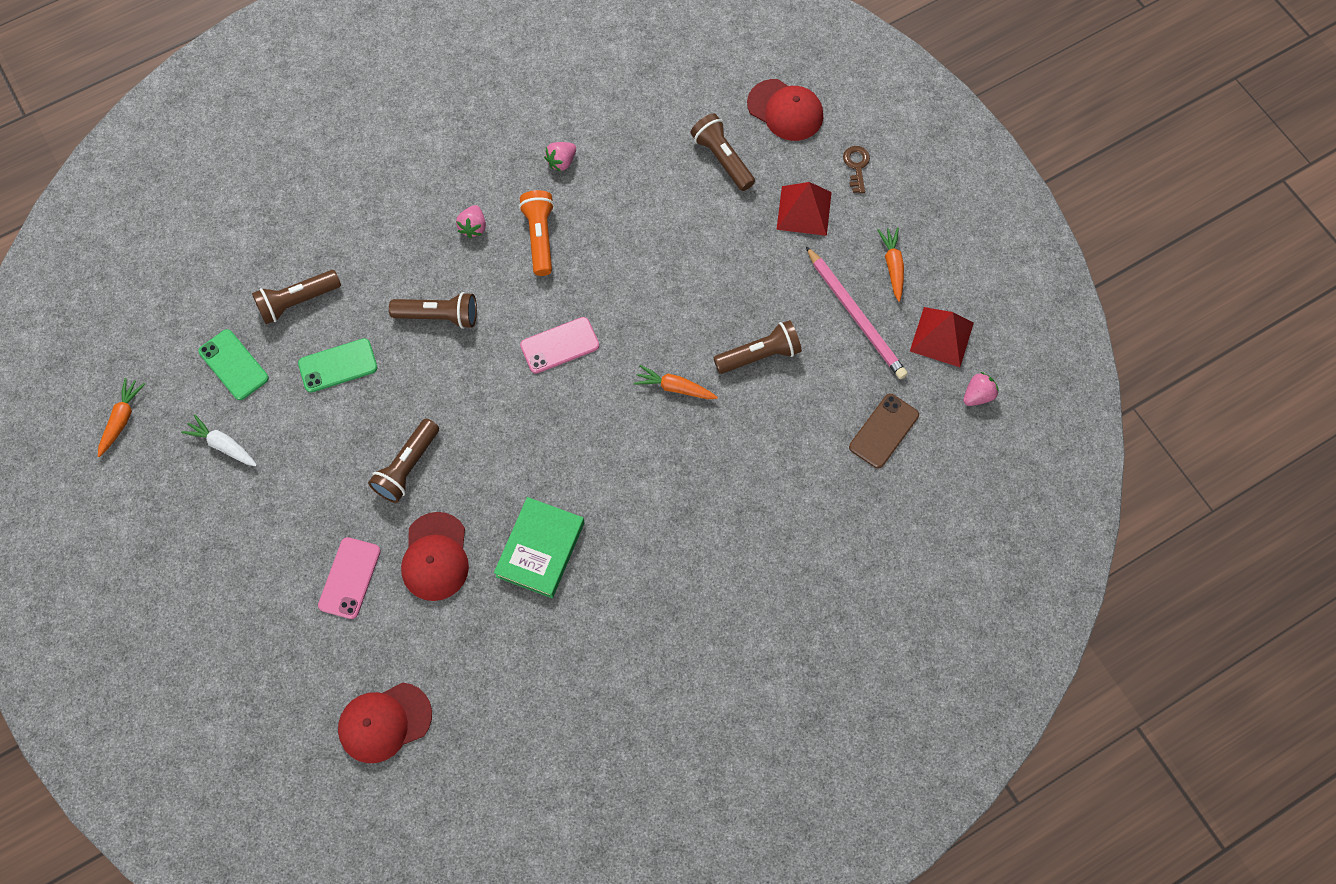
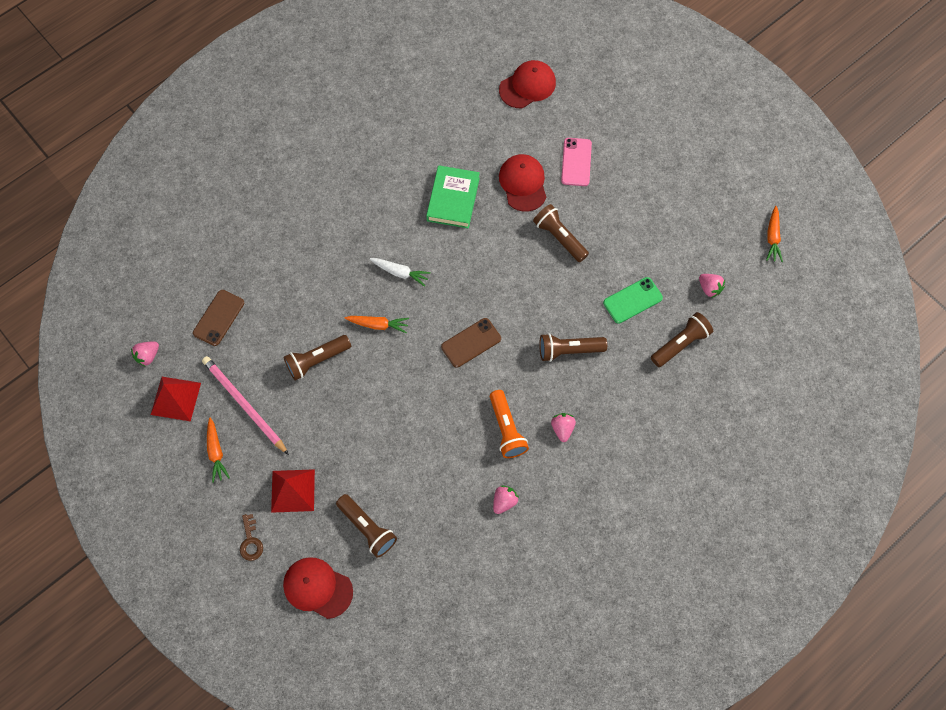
camera: 170 degrees right, 0 degrees up
(223, 445) = (694, 231): white carrot -> white carrot (400, 273)
(233, 365) = (709, 288): green phone -> pink strawberry
(407, 467) = (559, 237): brown flashlight -> brown flashlight turned 60 degrees counterclockwise
(559, 345) = (471, 343): pink phone -> brown phone

